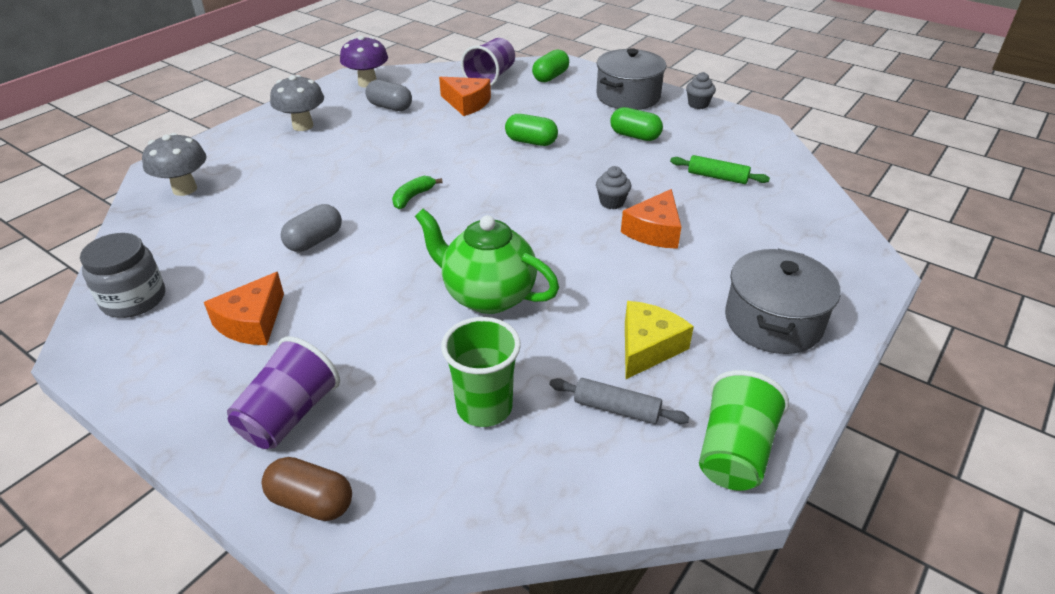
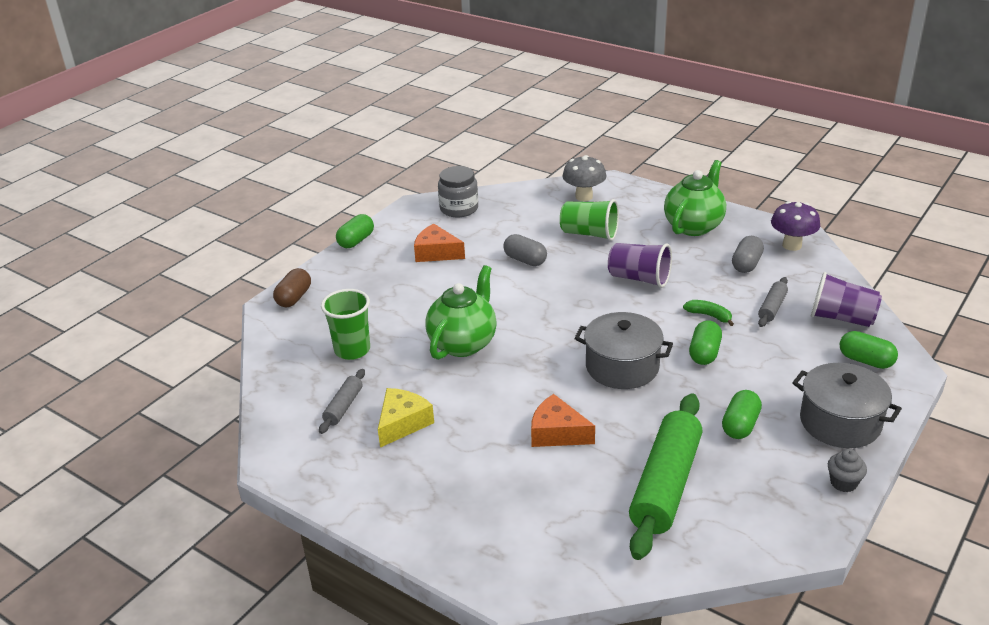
camera: 90 degrees right, 5 degrees down
(158, 423) = (356, 241): none -> green capsule
(289, 415) = (356, 280): purple cup -> purple cup (639, 278)
(303, 126) = (694, 226): grey mushroom -> green teapot
(413, 197) = (590, 295): green banana -> green banana (709, 316)
(466, 103) = (772, 307): orange cheese -> grey rolling pin
(612, 202) = (601, 407): grey cupcake -> none
(648, 347) = (402, 423): yellow cheese -> yellow cheese turned 90 degrees counterclockwise
(717, 177) = (665, 485): green rolling pin -> green rolling pin, size x2.14
(734, 452) = (297, 460): green cup -> green cup (589, 234)
(773, 321) = (429, 498): grey pot -> grey pot (622, 367)

